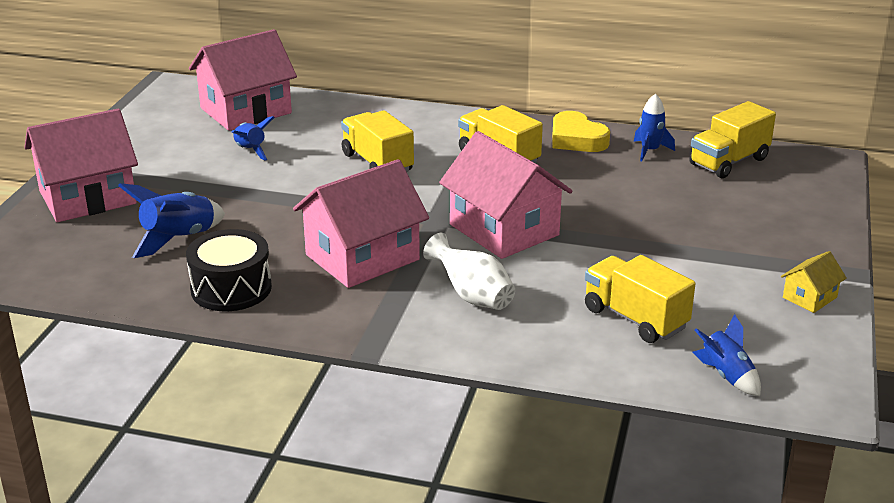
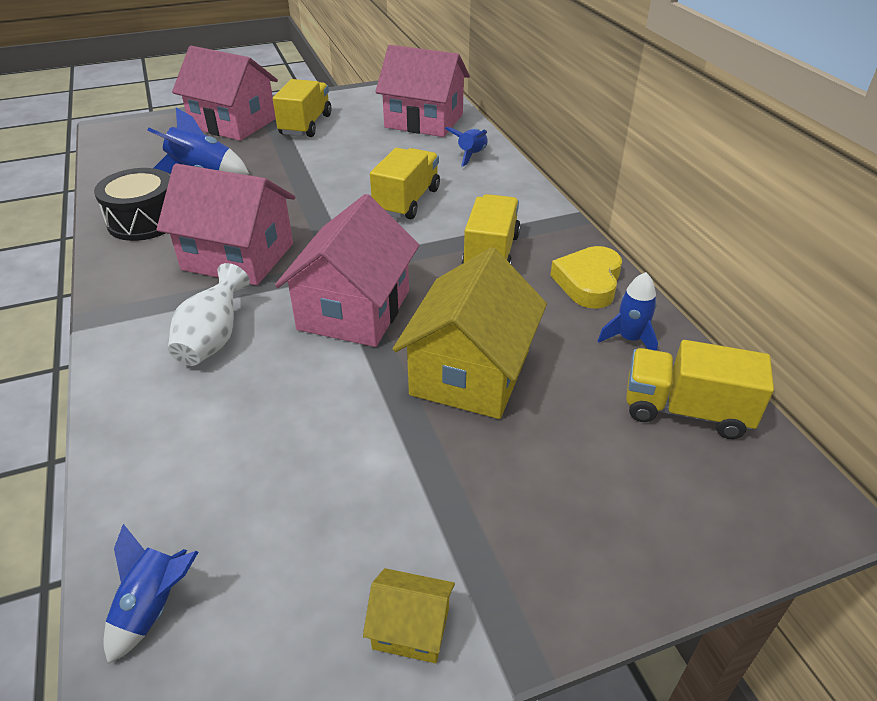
camera: 55 degrees right, 10 degrees up
(250, 151) = (363, 146): blue rocket -> blue rocket (471, 155)
(624, 212) = (470, 372): none -> yellow house
(635, 318) = (242, 470): yellow truck -> yellow truck (306, 125)

